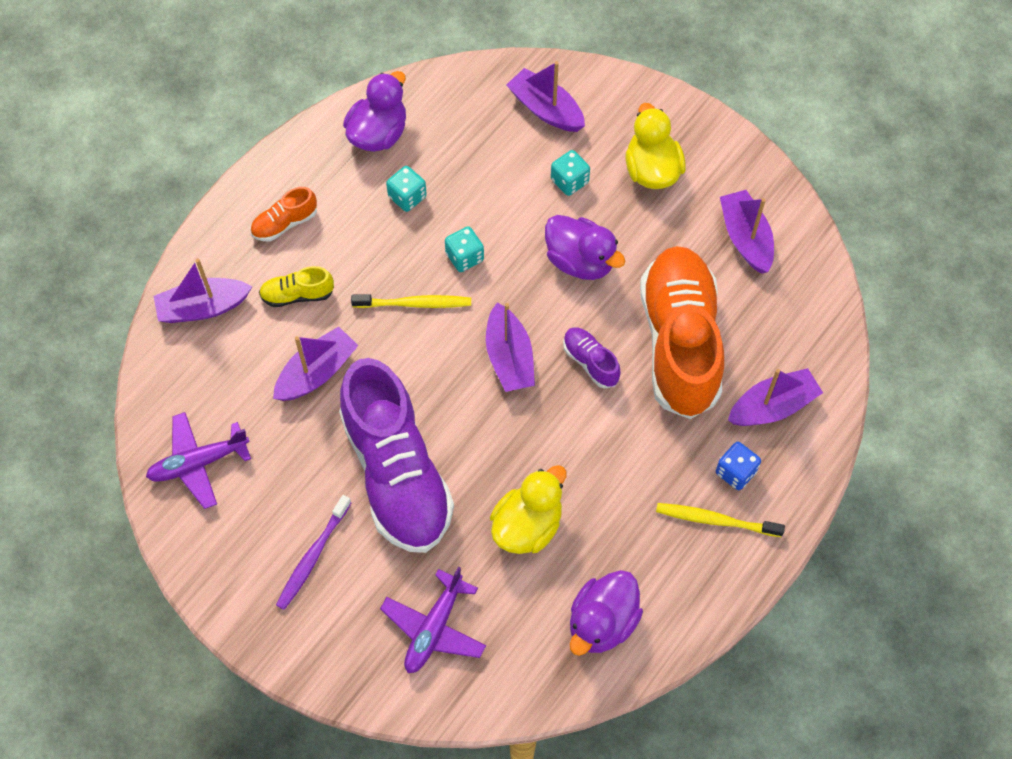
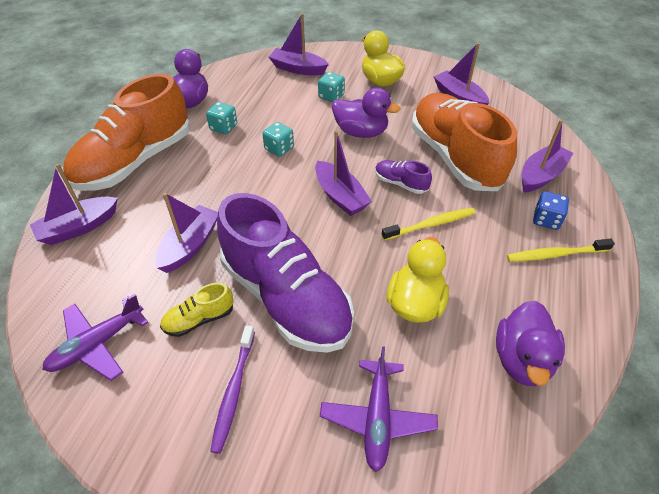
camera: 20 degrees left, 15 degrees down
(285, 223) = (135, 161): orange shoe -> orange shoe, size x2.43
(297, 295) = (158, 200): yellow shoe -> yellow shoe (199, 319)
(415, 303) = (254, 183): yellow toothbrush -> yellow toothbrush (431, 224)

